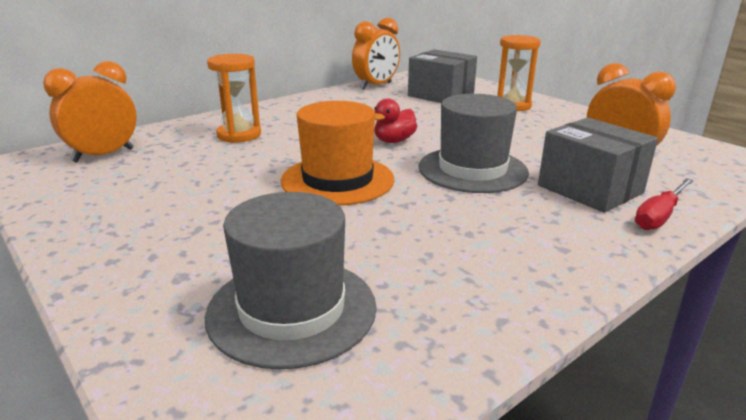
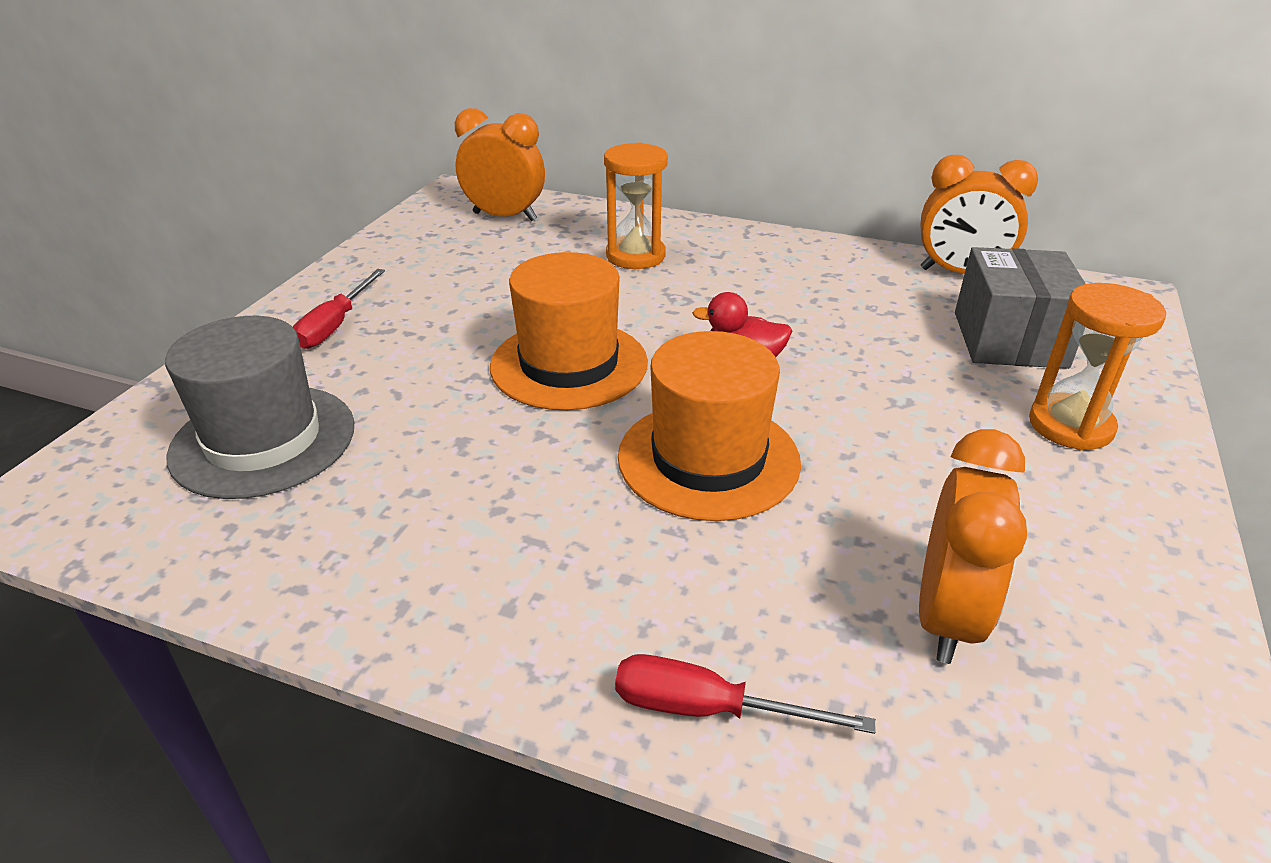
camera: 60 degrees right, 10 degrees up
(153, 248) = (335, 325): none -> red screwdriver
(472, 170) = (708, 459): grey hat -> orange hat
(590, 189) = (750, 601): grey box -> none

